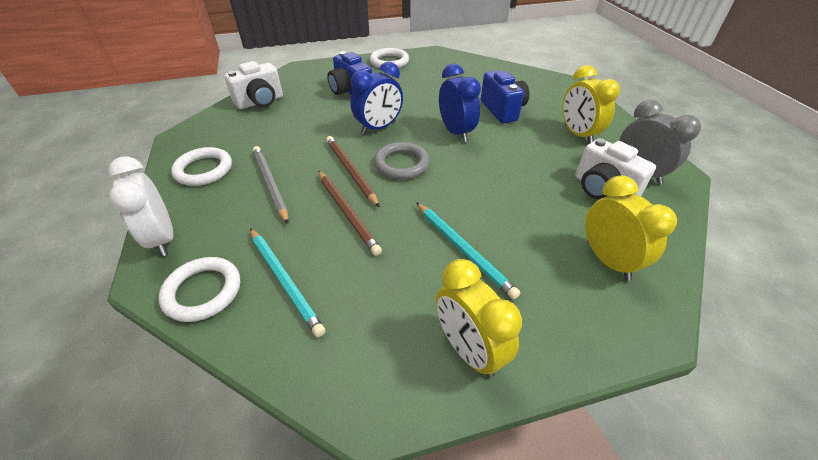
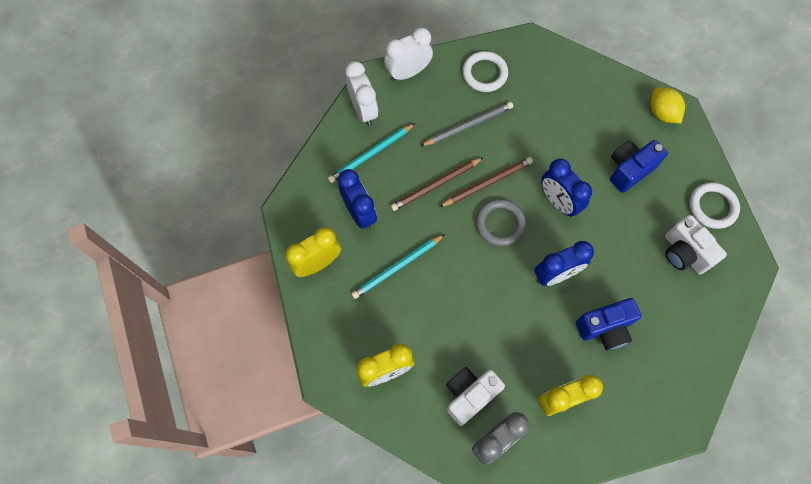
camera: 90 degrees right, 25 degrees up
(203, 291) = (363, 110): white ring -> white clock
(260, 102) = (597, 89): white camera -> white camera (684, 253)
(299, 75) = (662, 113): none -> yellow lemon
(381, 294) = (359, 213): none -> blue clock

